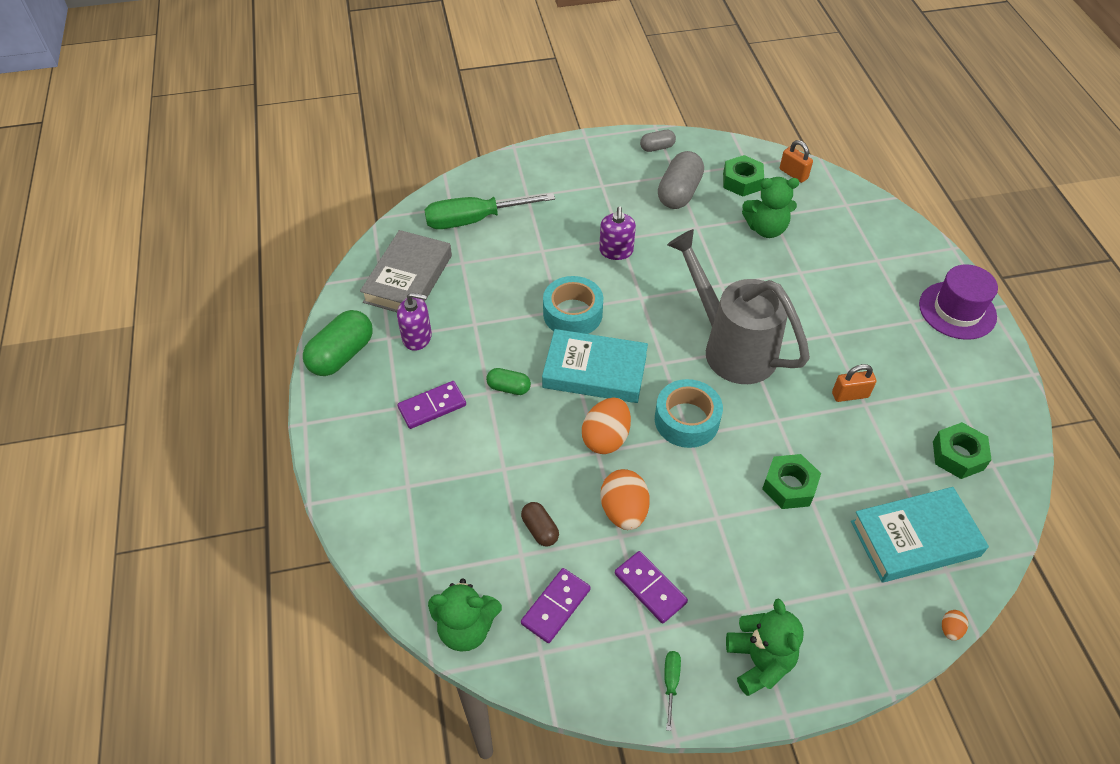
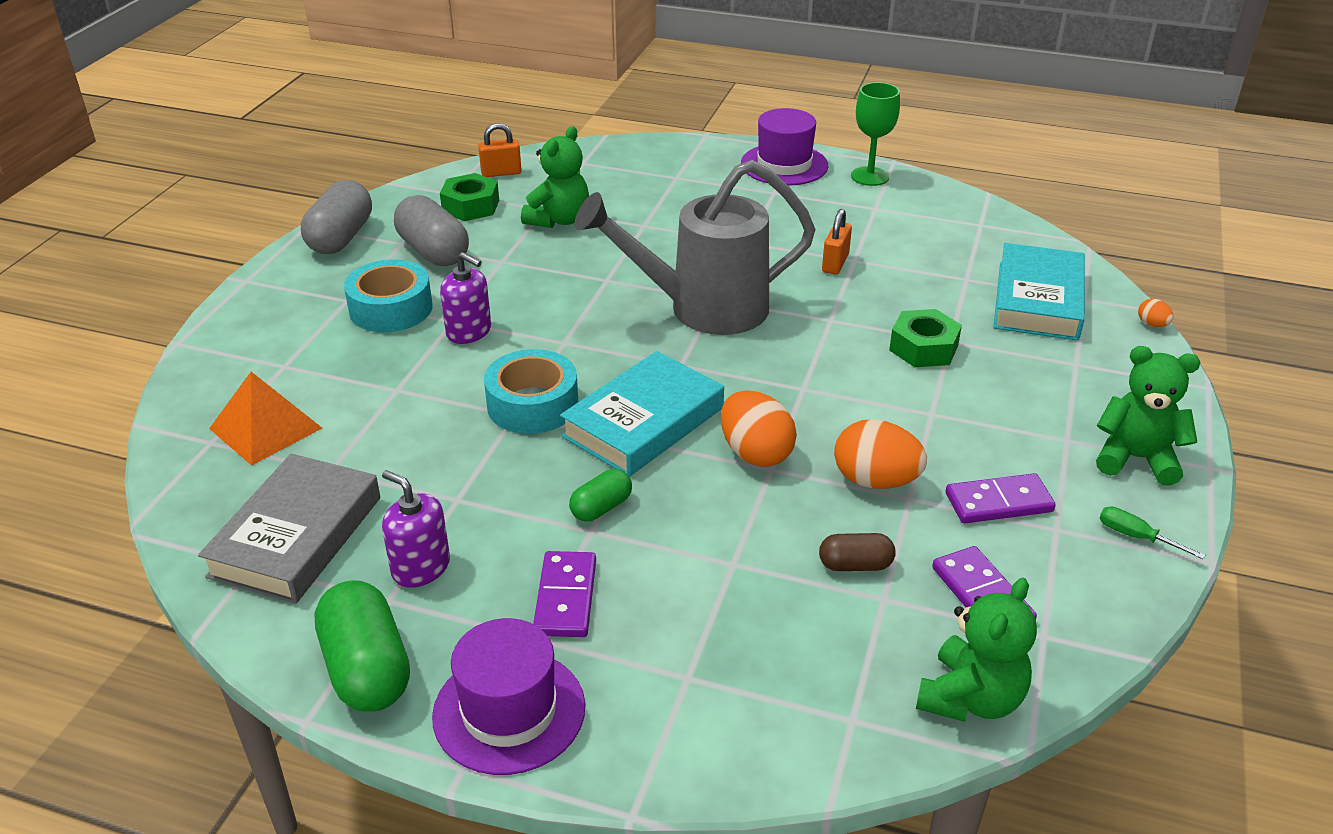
camera: 60 degrees left, 15 degrees down
(346, 423) = (509, 711): none -> purple hat
(408, 278) = (296, 536): grey book -> grey book turned 60 degrees clockwise
(417, 337) = (421, 567): purple soap dispenser -> purple soap dispenser turned 90 degrees counterclockwise
(475, 220) = (266, 428): green screwdriver -> orange pyramid
(657, 147) = (341, 238): grey capsule -> grey capsule, size x1.83
(686, 420) = (779, 381): turquoise tape -> turquoise tape (391, 309)
(958, 455) = (956, 237): green nut -> none
(994, 368) = (870, 176): none -> green goblet

